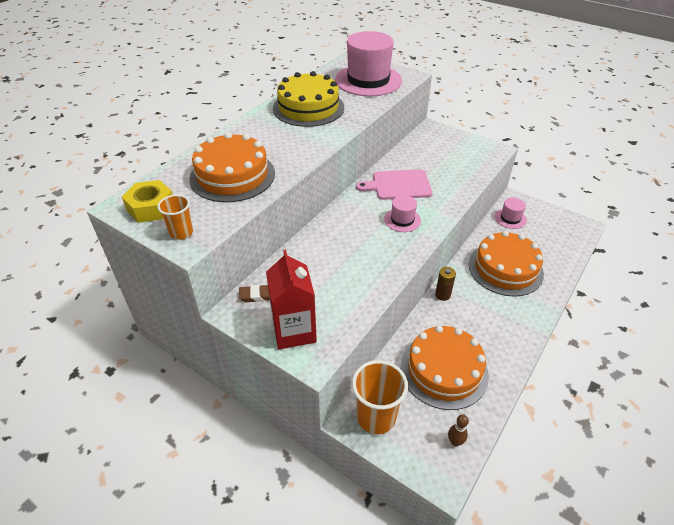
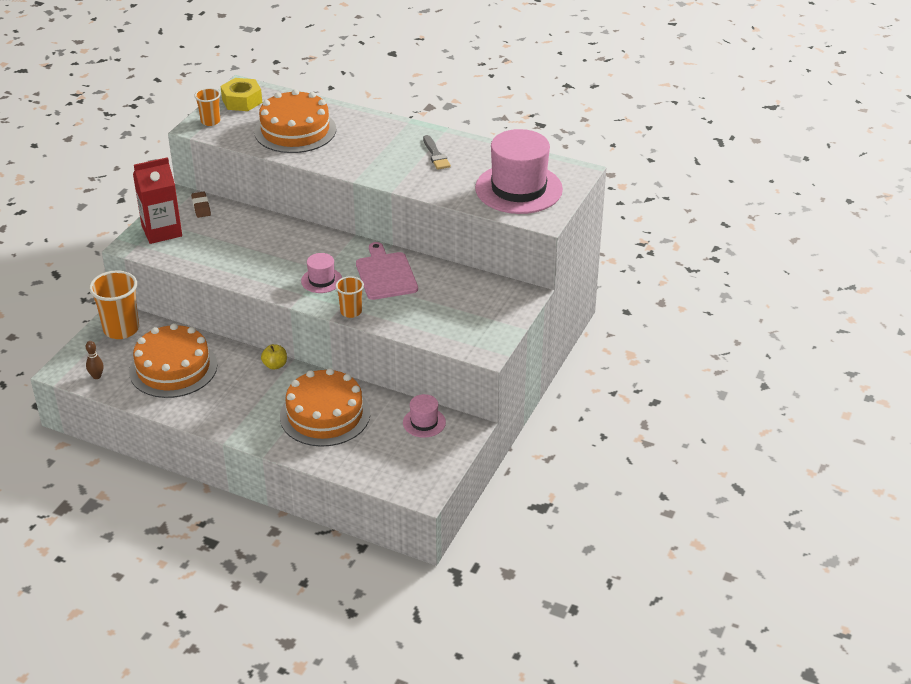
camera: 80 degrees right, 5 degrees down
(308, 108) = (436, 155): yellow cake -> grey brush
(442, 295) = (275, 365): brown battery -> yellow apple
(448, 207) = (351, 312): none -> orange cup

